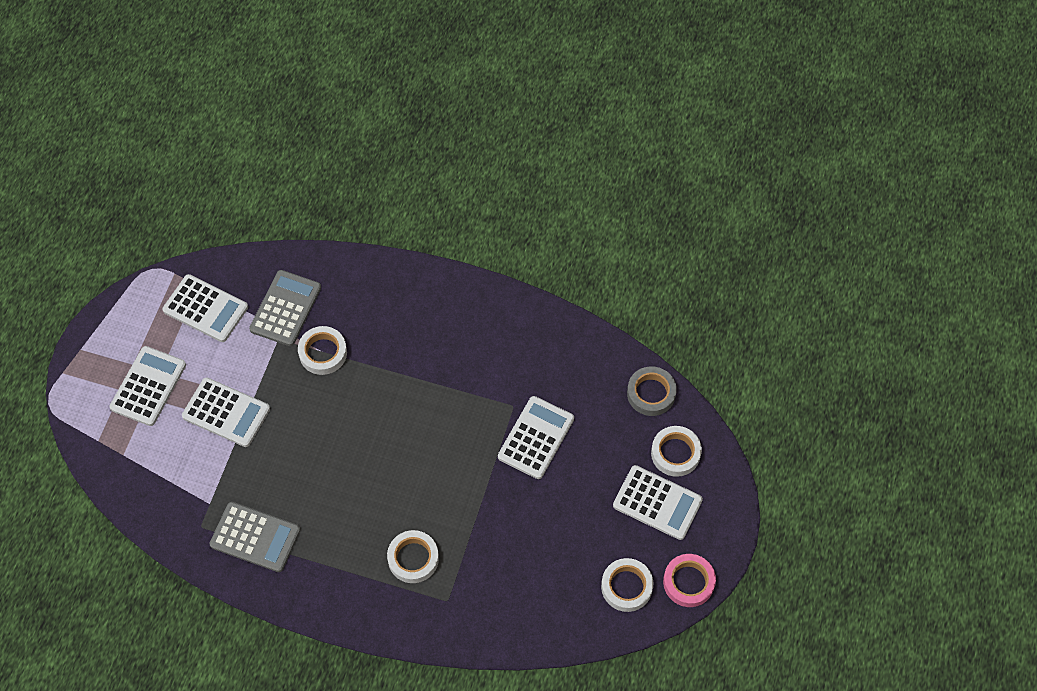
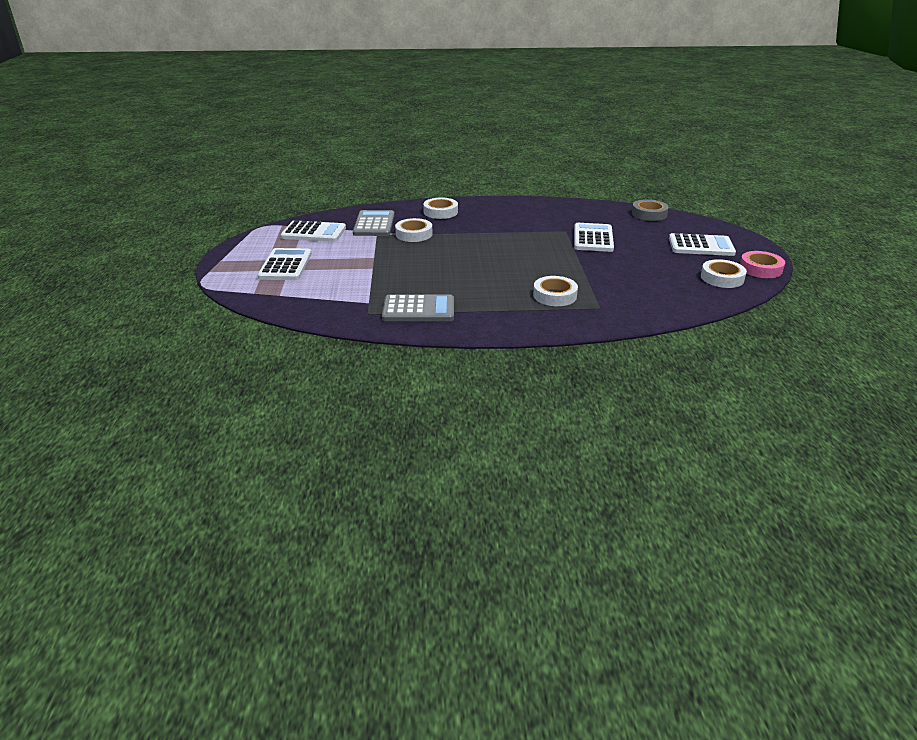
camera: 20 degrees left, 30 degrees down
(226, 412) = (356, 265): white calculator -> none
(675, 453) = (689, 229): white tape -> white tape (440, 212)

